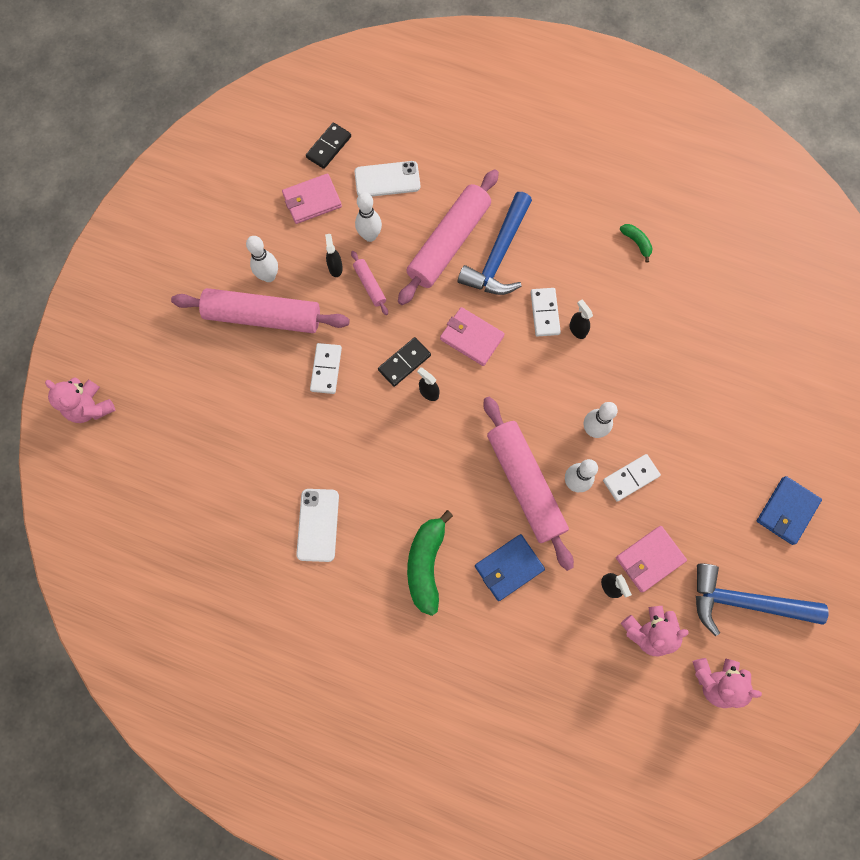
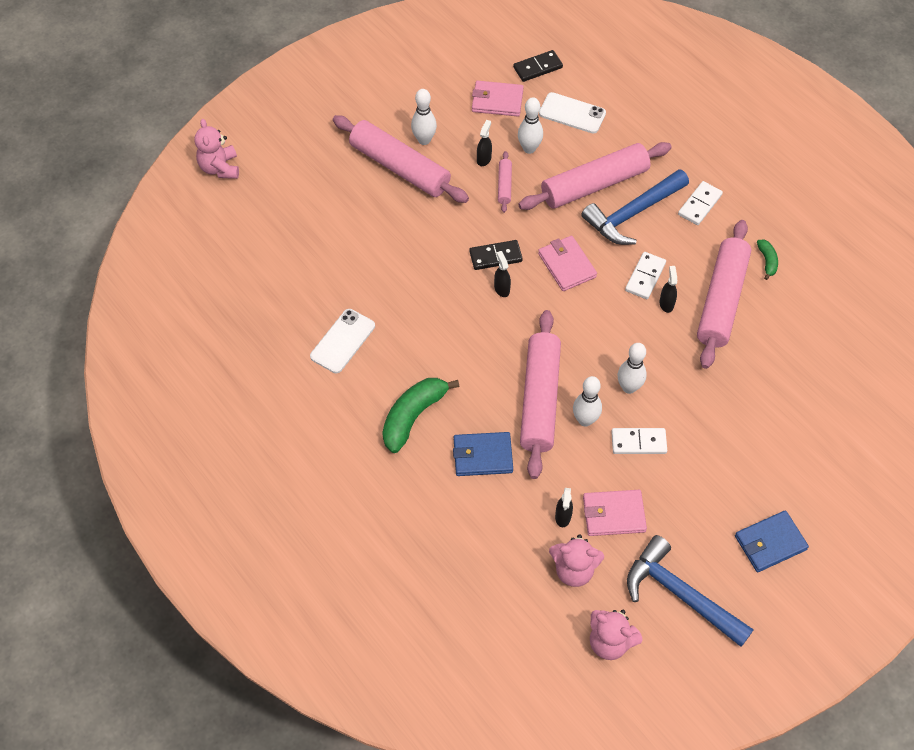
camera: 30 degrees right, 15 degrees down
(326, 369) = (426, 230): white domino -> white domino (700, 205)
(621, 301) = (722, 300): none -> pink rolling pin

